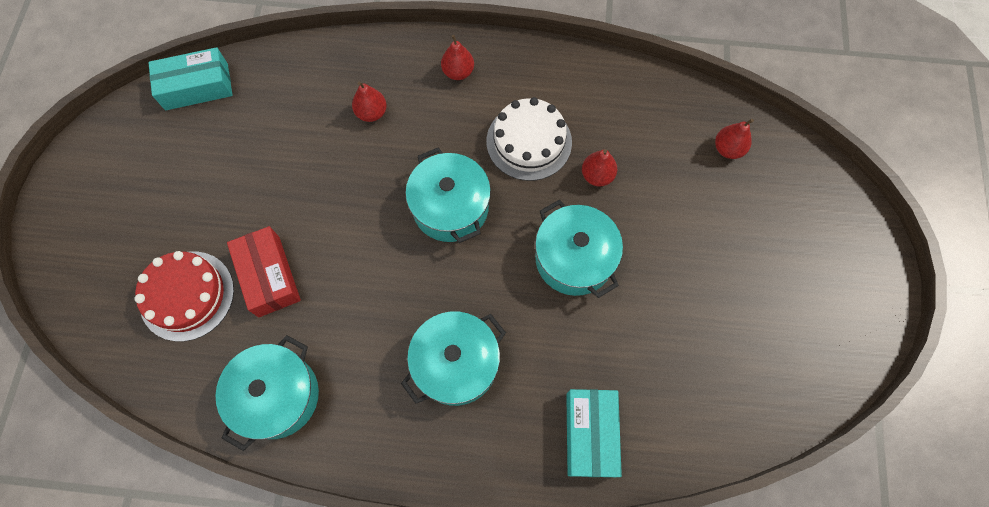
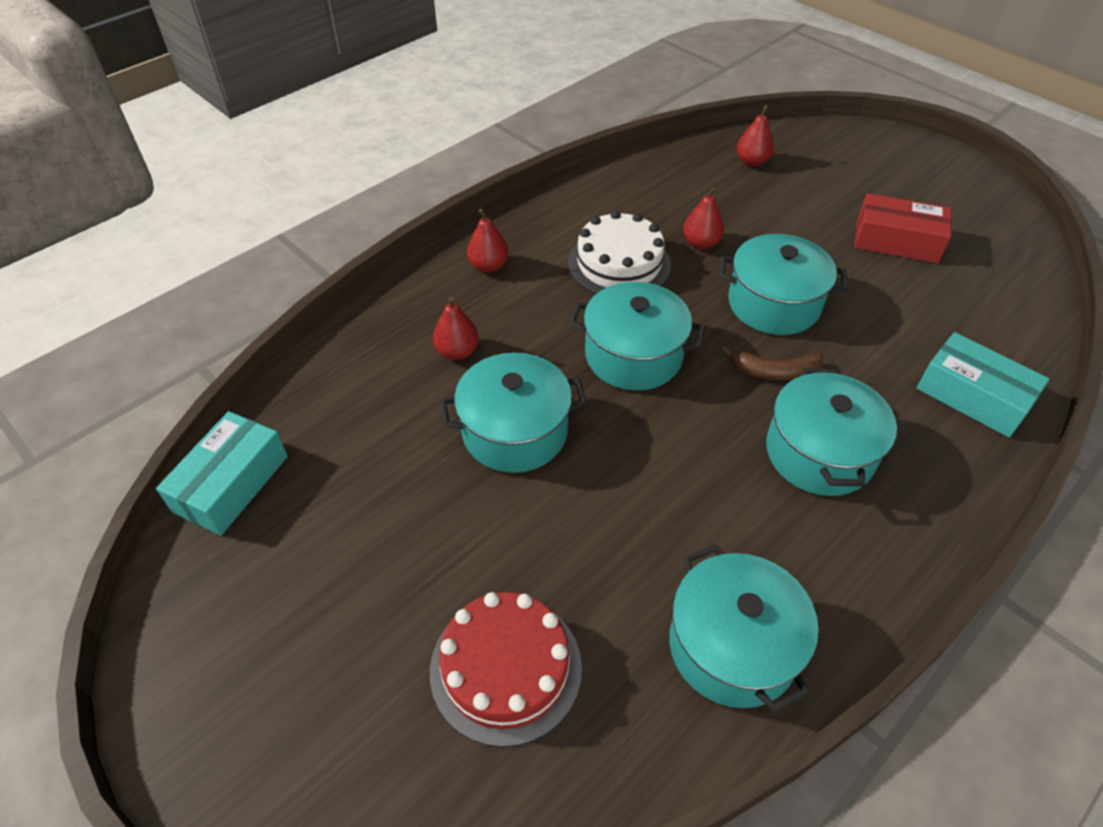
camera: 50 degrees left, 20 degrees down
(269, 276) = (563, 560): red box -> red box (896, 241)
(336, 188) = (515, 431): none -> turquoise pot
(506, 297) = (774, 371): none -> brown banana

